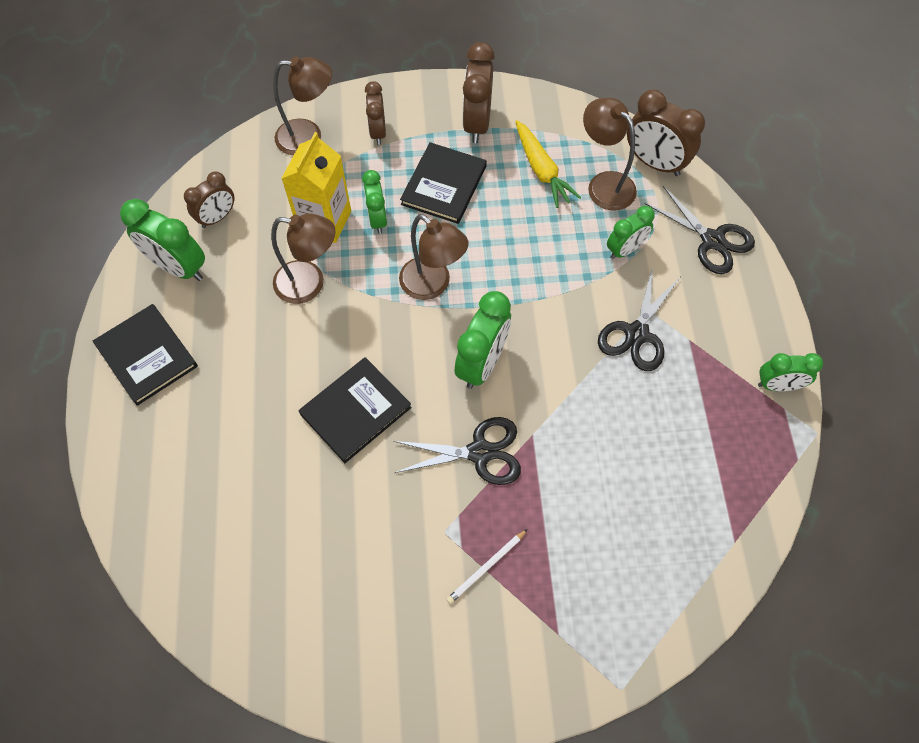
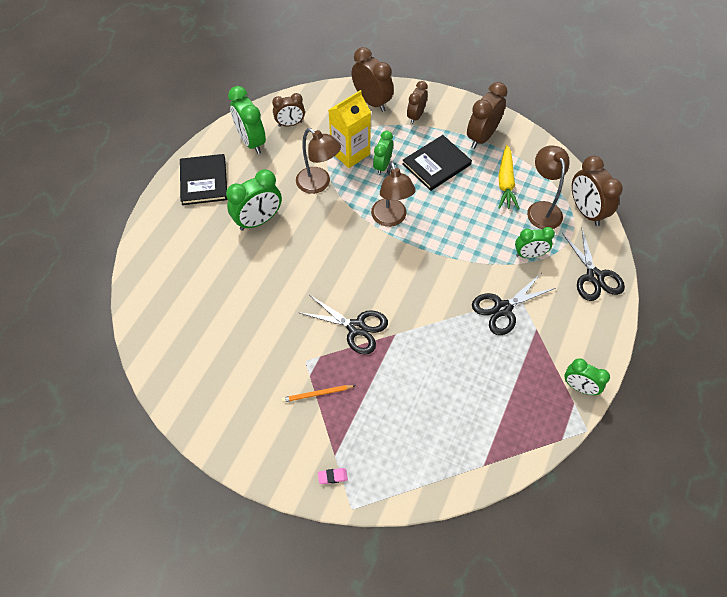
camera: 30 degrees right, 5 degrees down
(308, 137) = (372, 102): brown lamp -> brown clock
(355, 411) = (299, 267): black book -> none
(482, 363) = (391, 278): green clock -> green clock (258, 221)
(486, 567) = (317, 394): white pencil -> orange pencil
(573, 663) = (332, 476): none -> pink eraser

